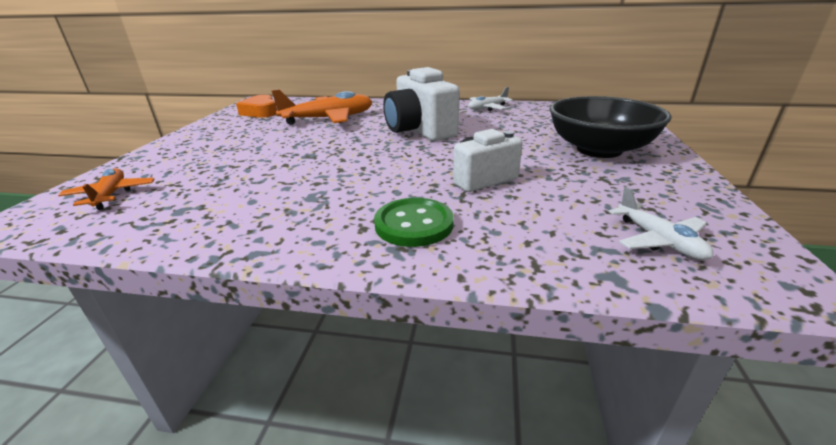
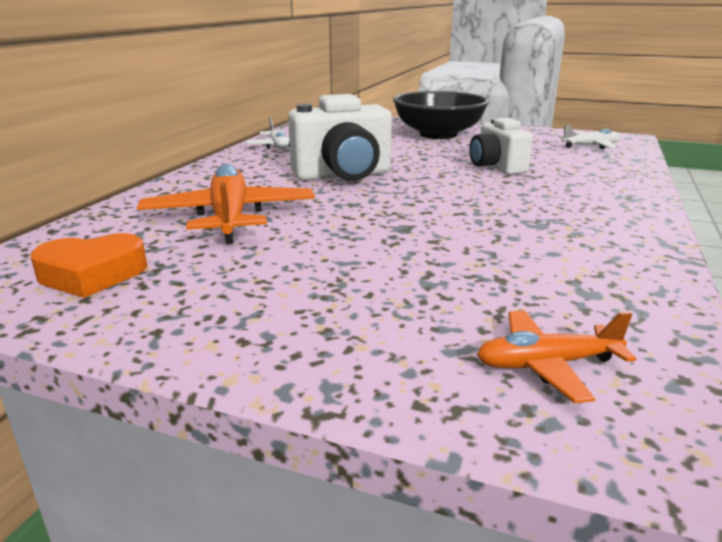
camera: 80 degrees left, 5 degrees down
(414, 224) = (589, 191): green button -> none

